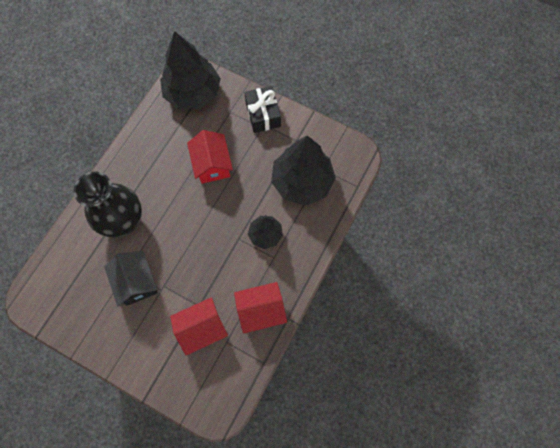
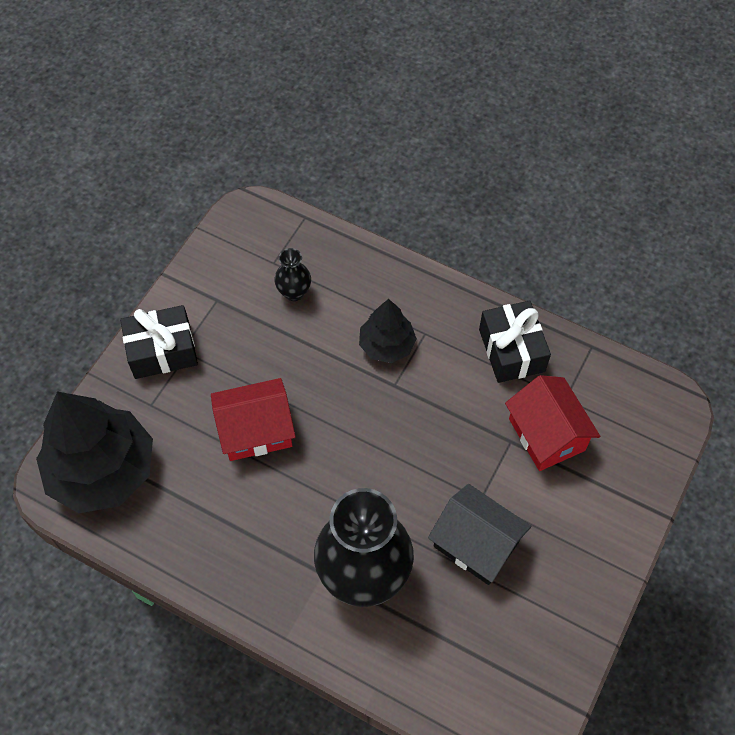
camera: 90 degrees left, 10 degrees down
(136, 282) = (476, 544): black house -> black house turned 60 degrees clockwise
(261, 310) = (512, 350): red house -> black gift
(302, 181) = (294, 292): black tree -> black vase

